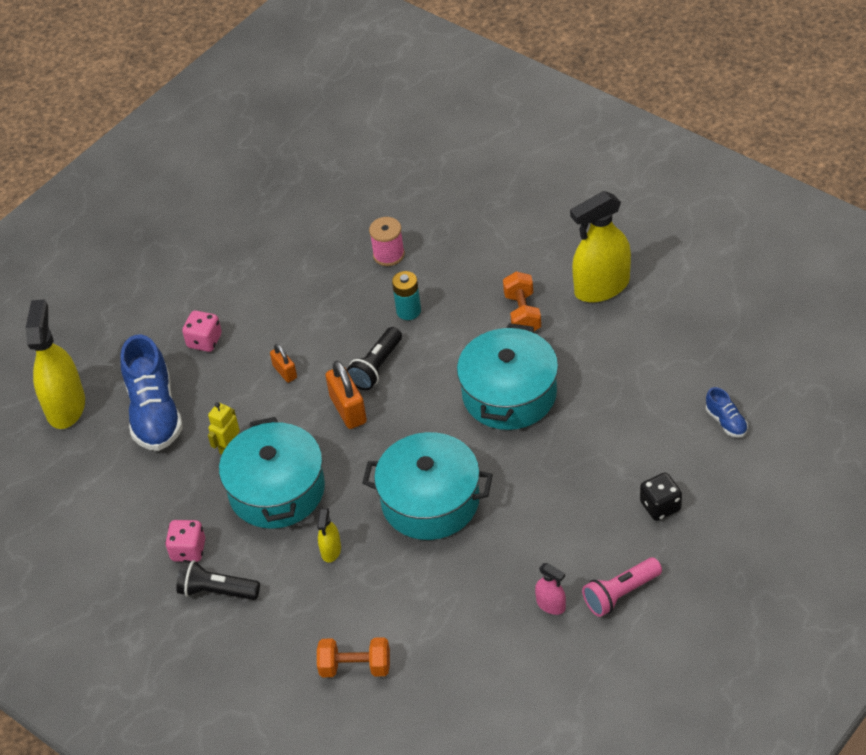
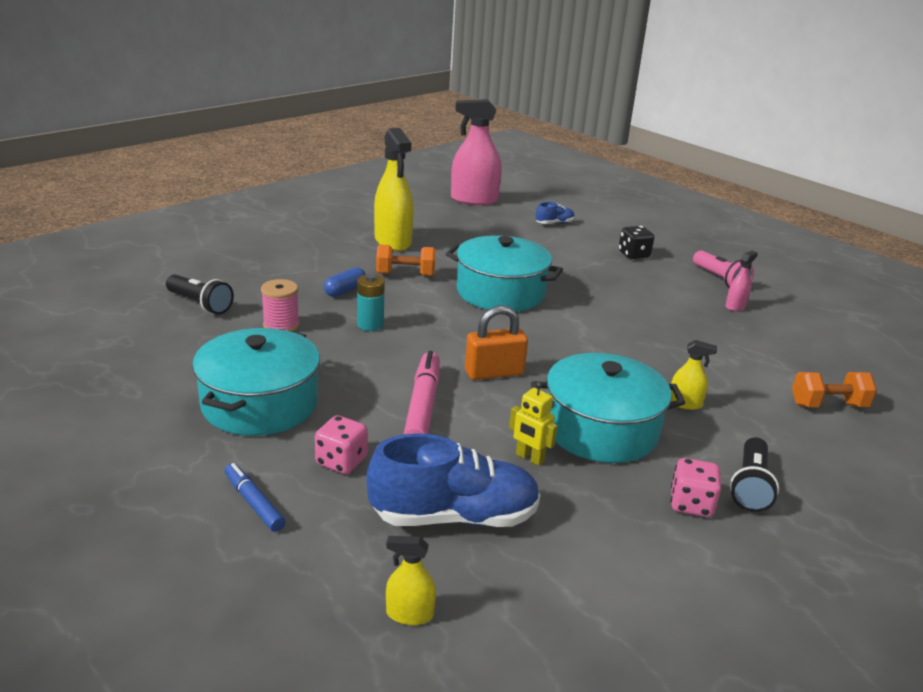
camera: 90 degrees left, 20 degrees down
(65, 406) = (409, 614): yellow spray bottle -> yellow spray bottle, size x0.47
(153, 309) = (254, 503): none -> blue marker
(285, 372) = (423, 406): orange padlock -> pink marker
(355, 667) = (828, 405): orange dumbbell -> orange dumbbell turned 75 degrees clockwise
(376, 367) = (440, 350): black flashlight -> black flashlight (200, 304)
(430, 501) = (622, 343): turquoise pot -> turquoise pot (260, 404)
(469, 278) = (345, 291): none -> blue capsule
(768, 334) = (474, 200): none -> pink spray bottle

